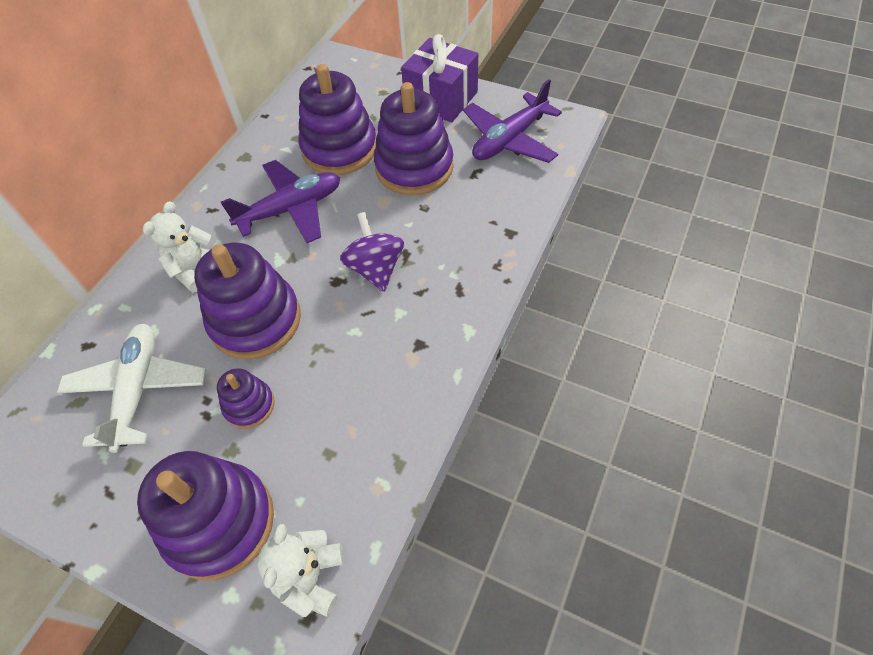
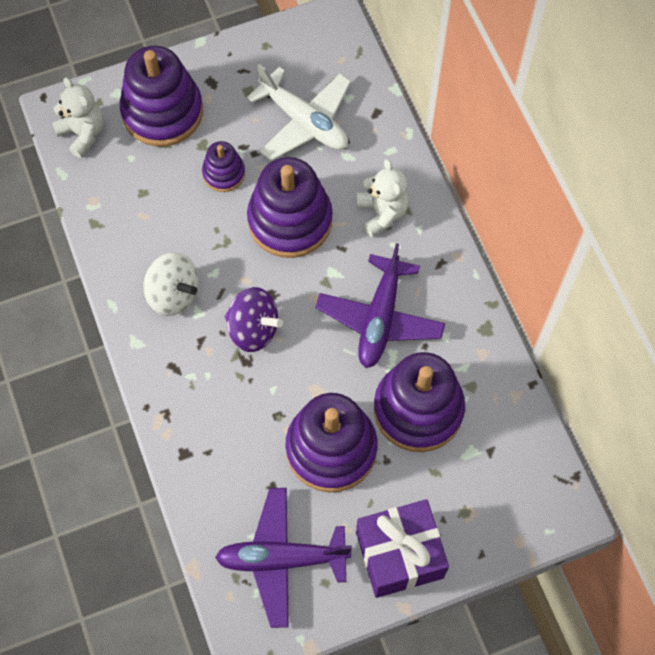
camera: 130 degrees right, 10 degrees up
(401, 341) = (173, 294): none -> white spinning top
(509, 140) = (282, 559): purple plane -> purple plane turned 90 degrees counterclockwise

